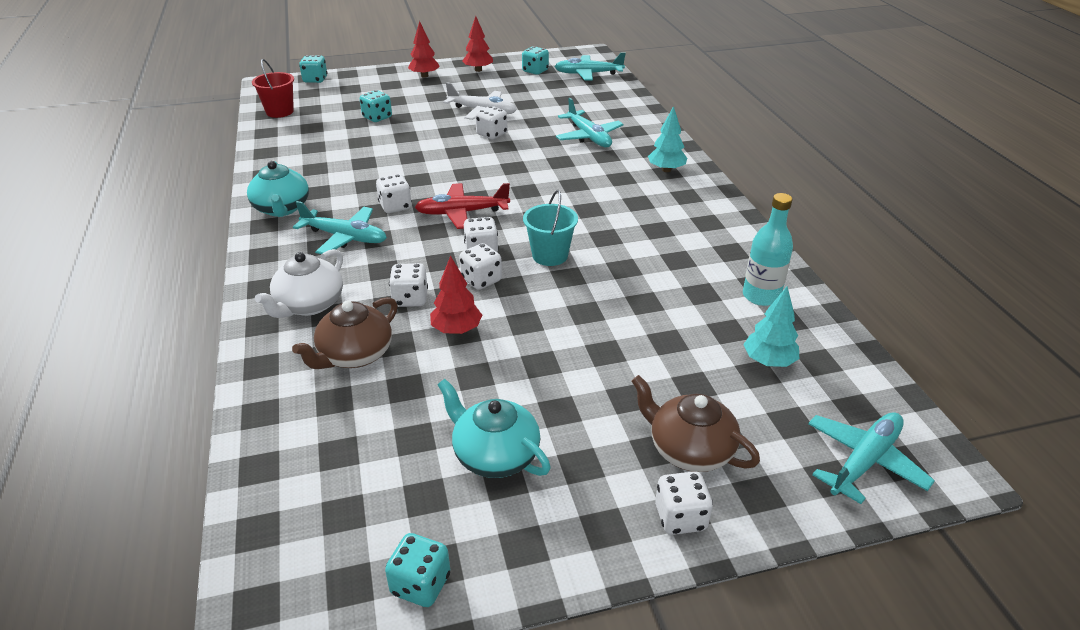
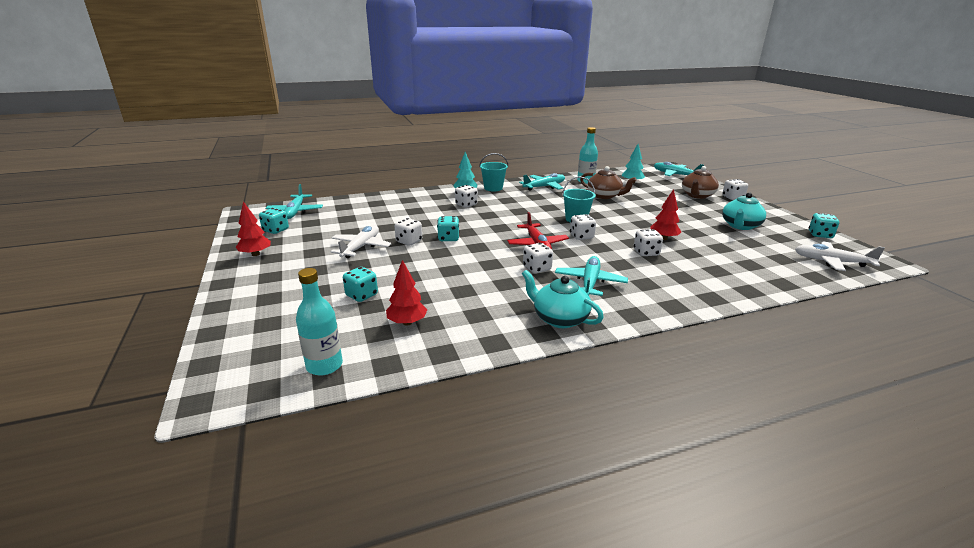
camera: 95 degrees left, 10 degrees down
(279, 111) = (324, 365): red bucket -> turquoise bottle
(282, 209) = (559, 318): turquoise teapot -> turquoise teapot turned 120 degrees counterclockwise
(296, 526) = (832, 262): none -> white plane
(309, 305) = (678, 284): white teapot -> none
(315, 80) = (219, 356): turquoise dice -> turquoise dice (448, 238)
(354, 355) = (710, 263): brown teapot -> brown teapot (604, 196)
(424, 76) = (254, 280): red tree -> red tree (407, 322)
(481, 280) = (612, 235): white dice -> white dice (466, 204)
(588, 136) = (417, 211): turquoise plane -> turquoise plane (544, 187)
(695, 193) = (493, 188): none -> turquoise bucket

